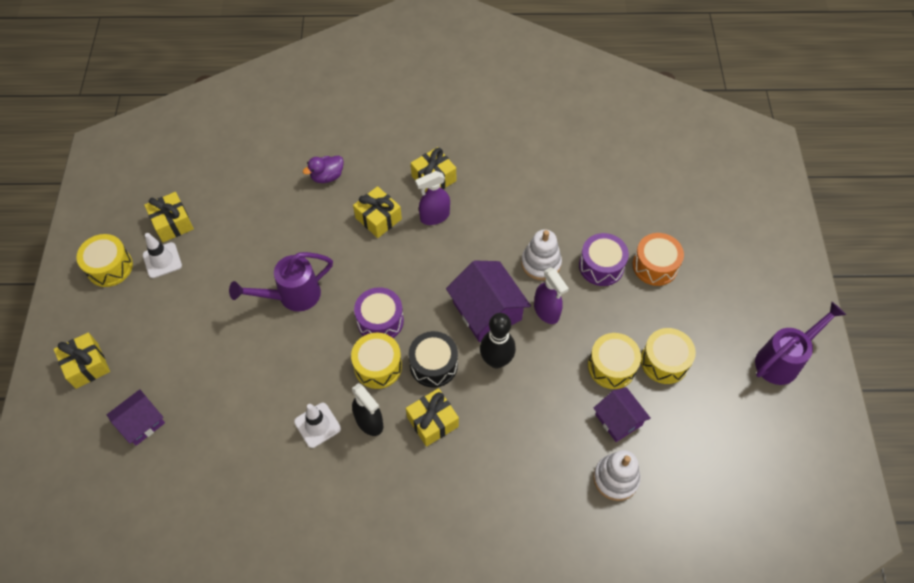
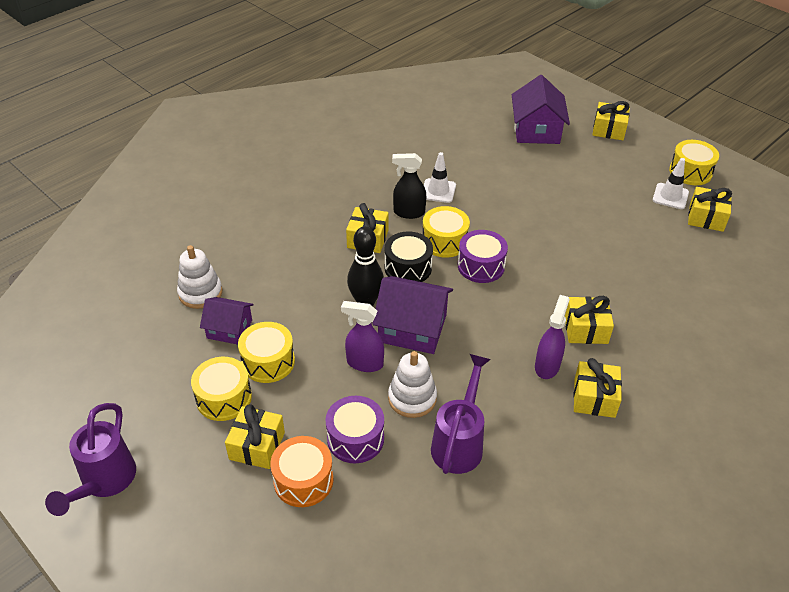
camera: 135 degrees right, 15 degrees down
(141, 423) = (536, 130): purple house -> purple house, size x1.61
(292, 296) = (560, 237): purple watering can -> purple watering can (459, 442)
(327, 176) = (672, 328): purple duck -> none
(667, 309) = (257, 446): none -> yellow gift

